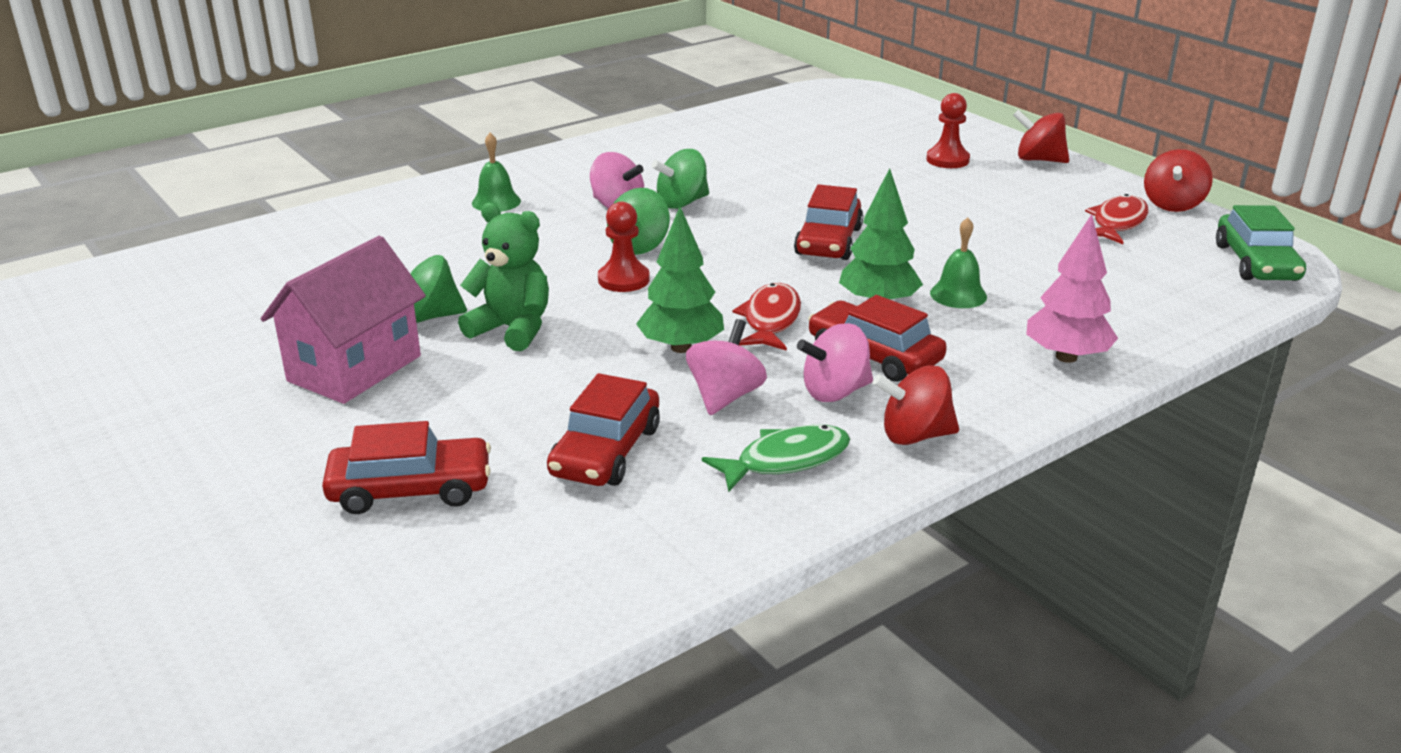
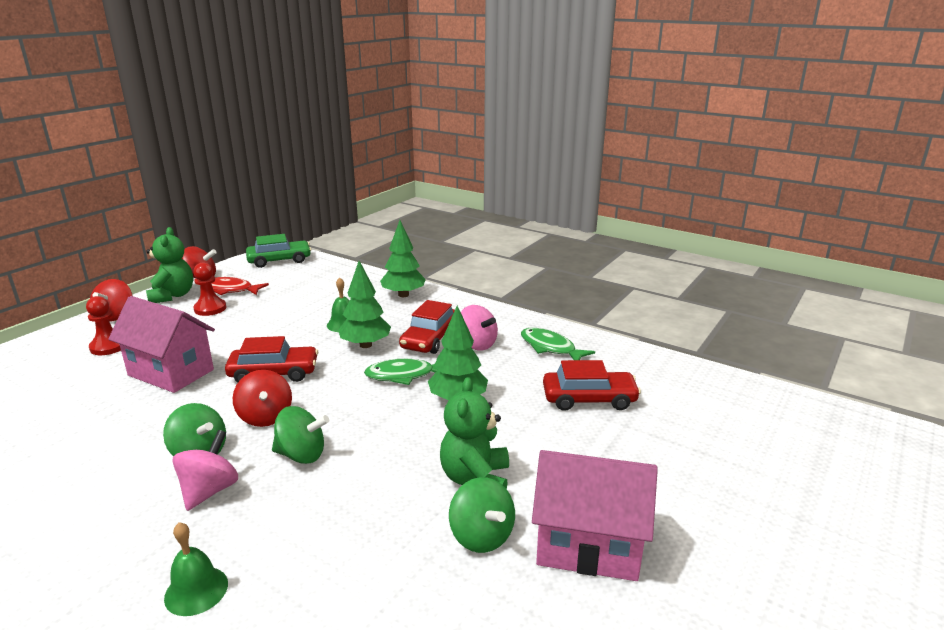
camera: 110 degrees left, 5 degrees down
(410, 489) = (688, 456): red car -> none
(623, 280) = (367, 447): red pawn -> red pawn (210, 308)
(725, 396) = (504, 374): pink spinning top -> none
(770, 320) = (404, 375): red fish -> green fish
(862, 190) = (171, 372): none -> pink house
(914, 435) = (502, 321): red spinning top -> red spinning top (265, 417)
(1066, 357) = (403, 295): pink tree -> green tree
(1101, 188) = (172, 296): none -> green teddy bear

